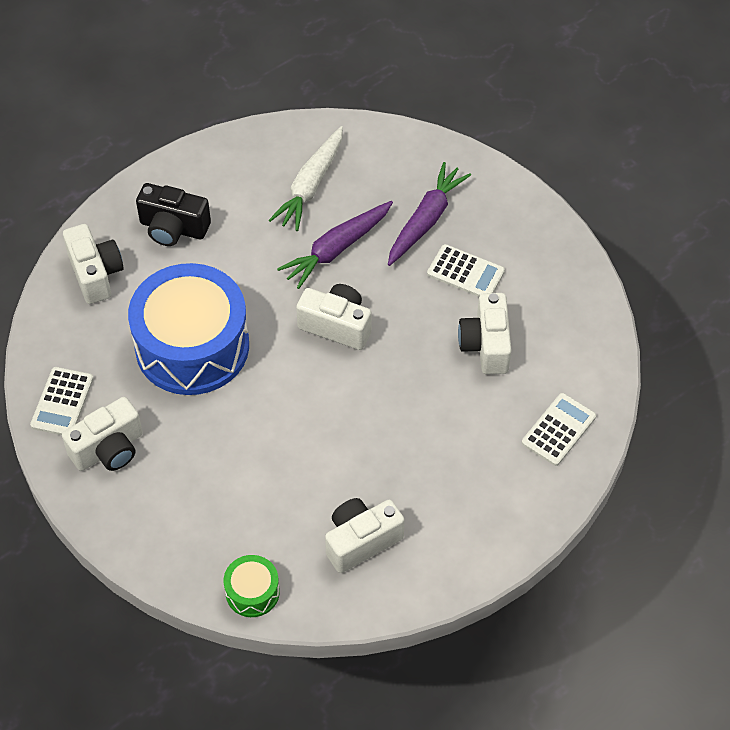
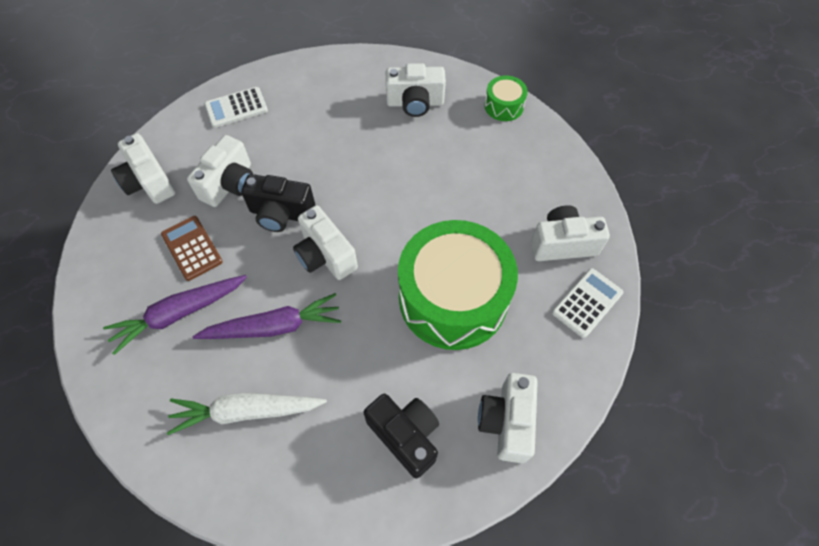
camera: 150 degrees left, 5 degrees up
(192, 346) = (453, 298): blue drum -> green drum
(310, 186) = (246, 411): white carrot -> white carrot turned 150 degrees counterclockwise
(410, 342) = (281, 214): none -> black camera
(465, 273) = (192, 248): white calculator -> brown calculator
(566, 308) = (149, 182): none -> white camera

